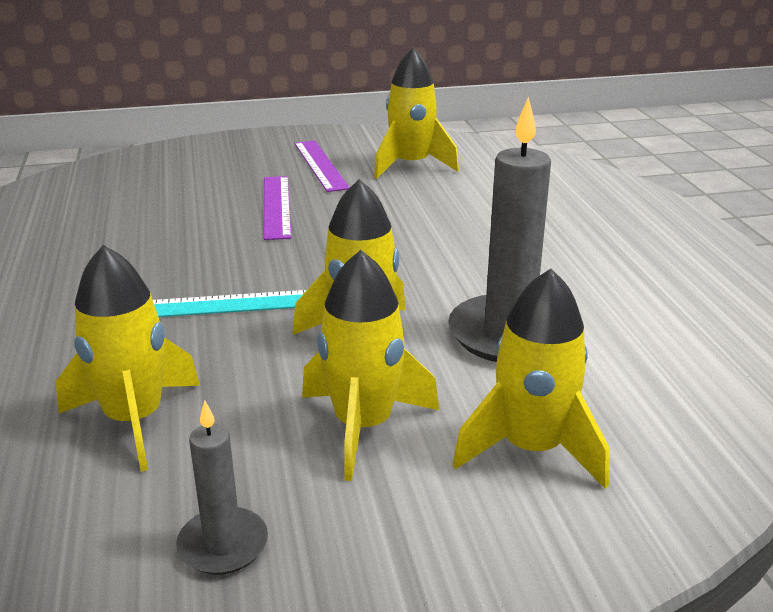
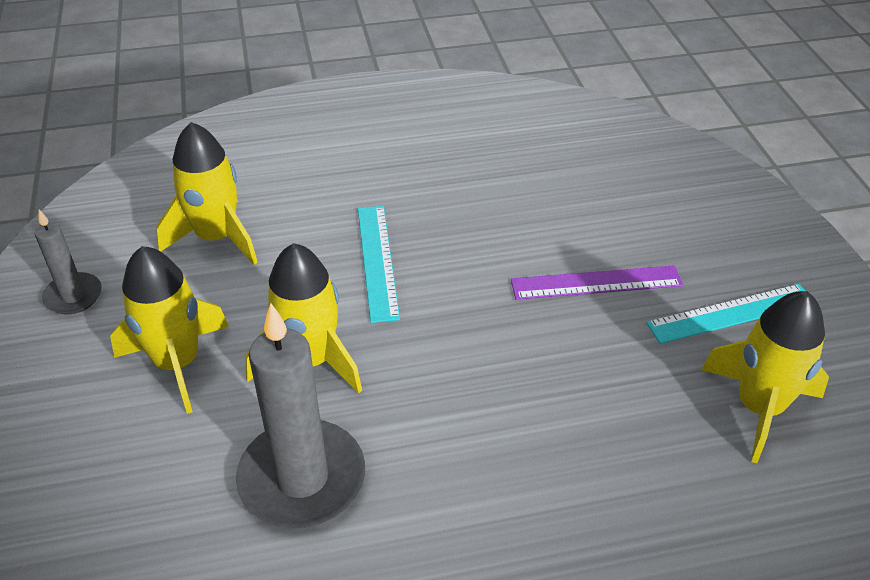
camera: 90 degrees right, 15 degrees up
(320, 165) = (731, 313): purple ruler -> turquoise ruler
(531, 449) = (116, 476): yellow rocket -> none

